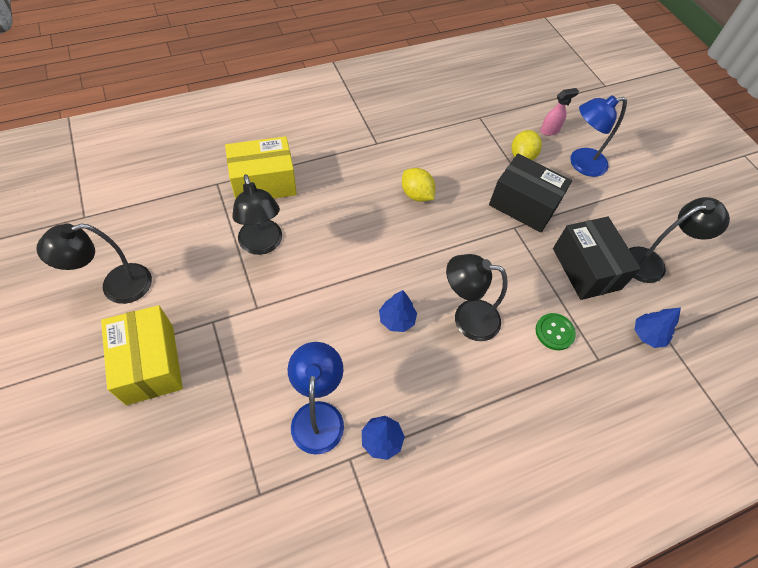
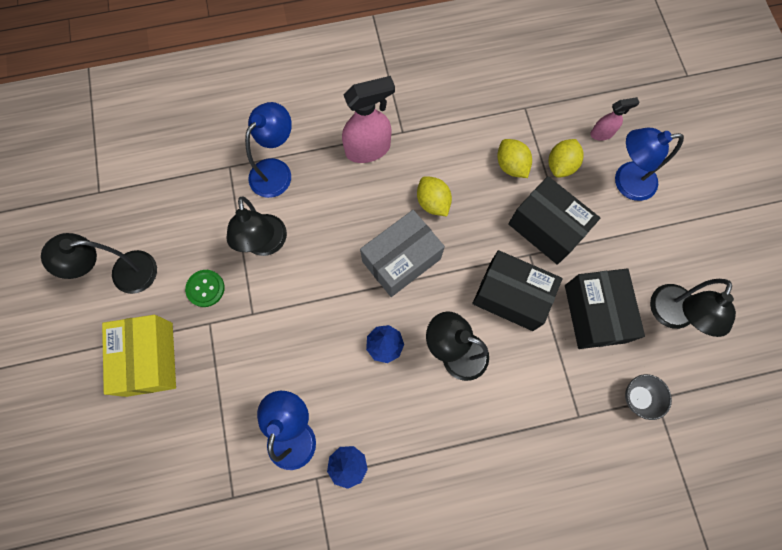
camera: 15 degrees right, 15 degrees up
(264, 183) = (276, 171): yellow box -> blue lamp
(348, 159) = (368, 149): none -> pink spray bottle
(397, 244) = (401, 260): none -> grey box
(479, 160) = (511, 165): none -> yellow lemon
(507, 263) = (511, 296): none -> black box
(554, 332) = (541, 381): green button -> green button (205, 288)
(647, 335) = (638, 398): blue tree -> grey bowl
(651, 263) = (669, 315): black lamp -> black lamp turned 120 degrees clockwise

